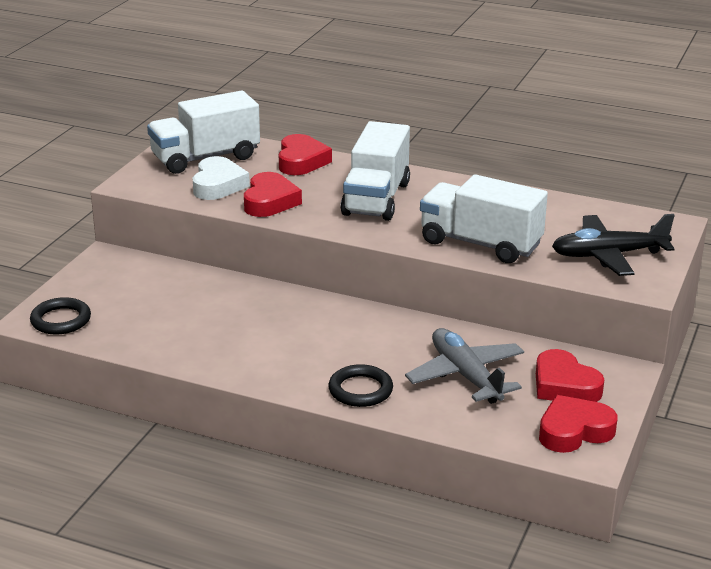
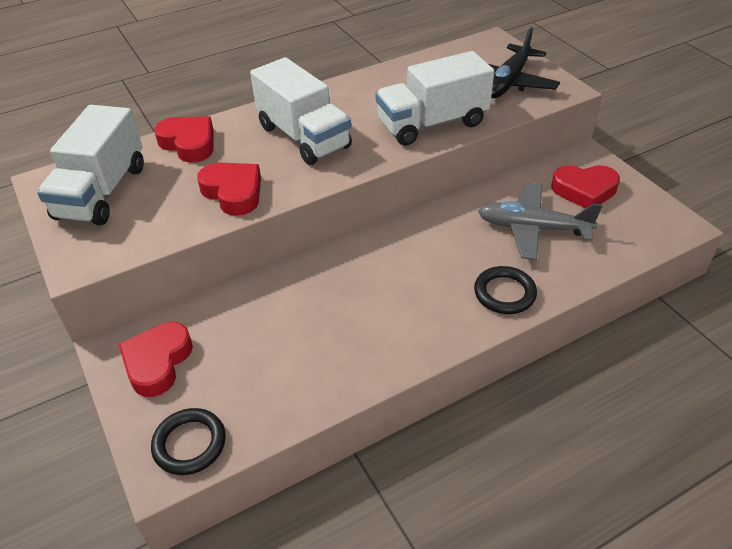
camera: 50 degrees left, 15 degrees up
(218, 185) = (162, 208): white heart -> none
(574, 431) = (644, 215): red heart -> red heart (157, 362)

